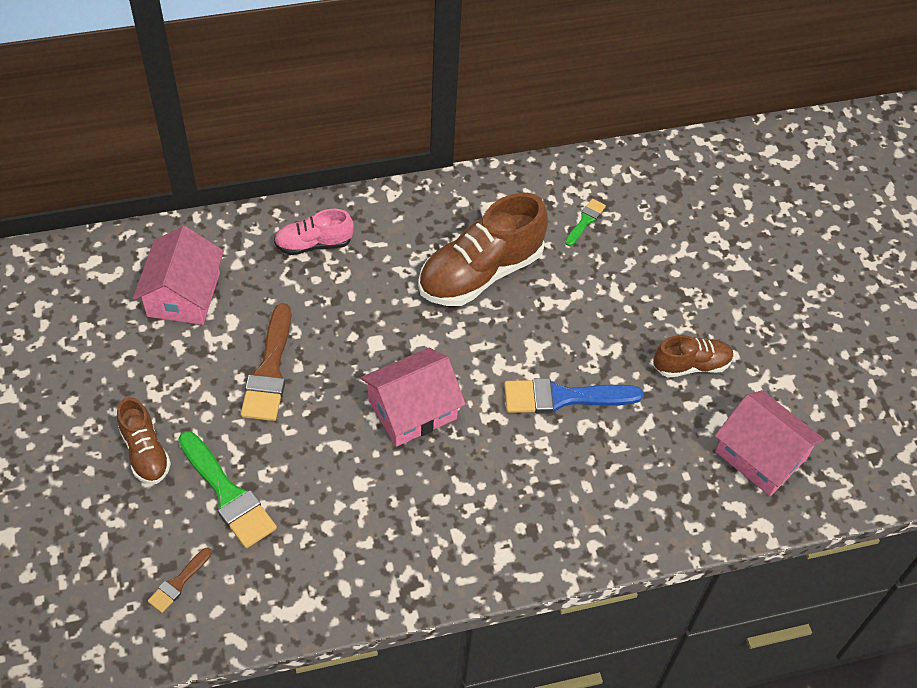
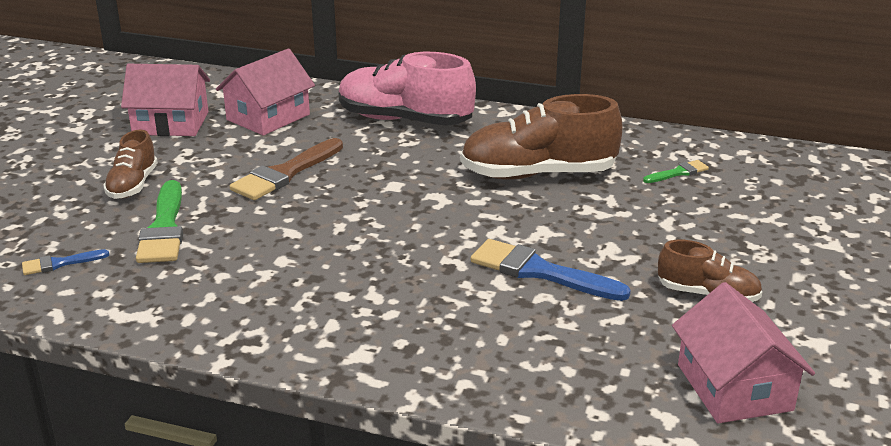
camera: 35 degrees right, 25 degrees down
(178, 583) = (60, 263): brown brush -> blue brush
(314, 244) = (404, 120): pink shoe -> pink shoe, size x1.83
(412, 410) = (381, 233): pink house -> pink house (171, 123)

